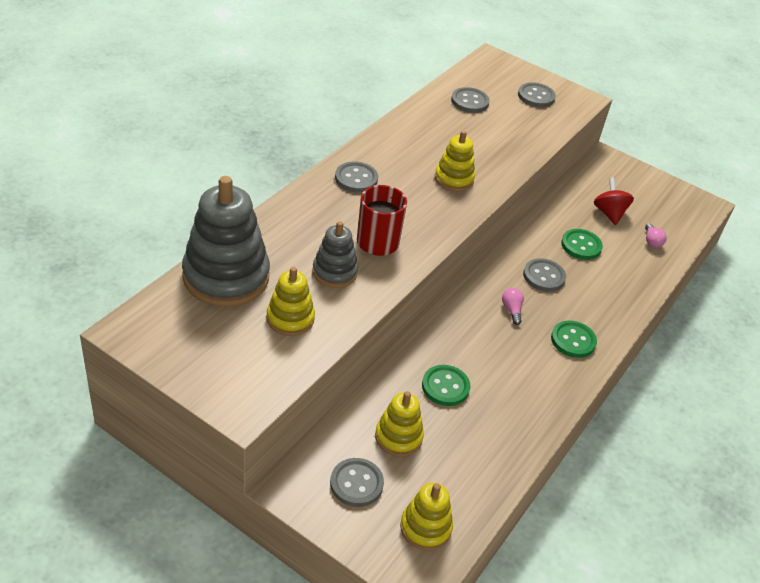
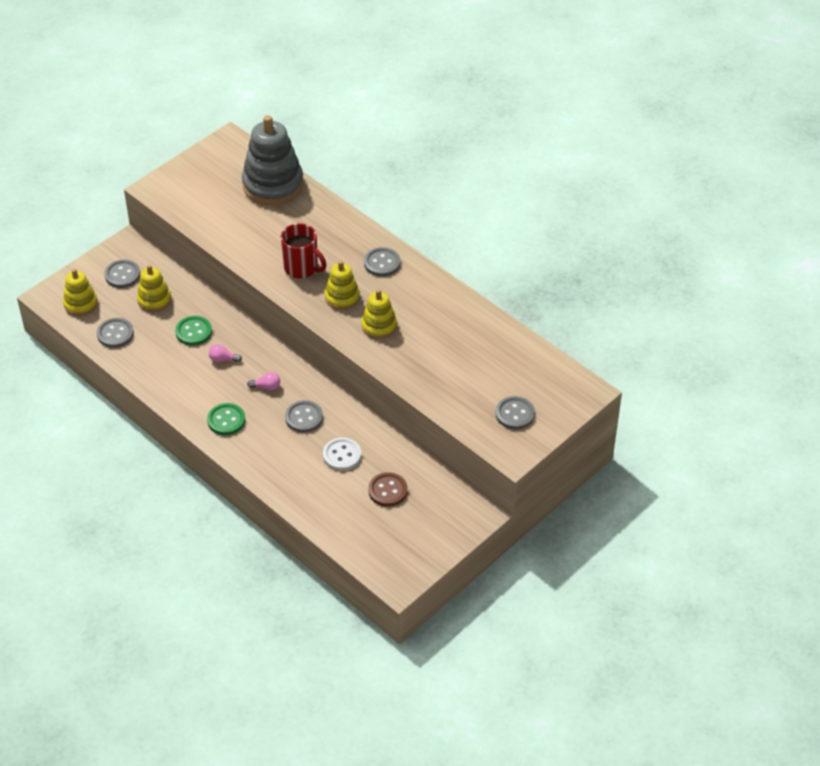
camera: 105 degrees right, 5 degrees up
(290, 318) = (227, 214): yellow stacking toy -> yellow stacking toy (342, 297)
(334, 272) = (270, 240): grey stacking toy -> none
(469, 101) = (502, 358): grey button -> grey button (115, 334)
(581, 246) = (342, 455): green button -> white button
(609, 213) = (388, 490): red spinning top -> brown button
(651, 241) = (343, 515): pink light bulb -> pink light bulb (223, 359)

